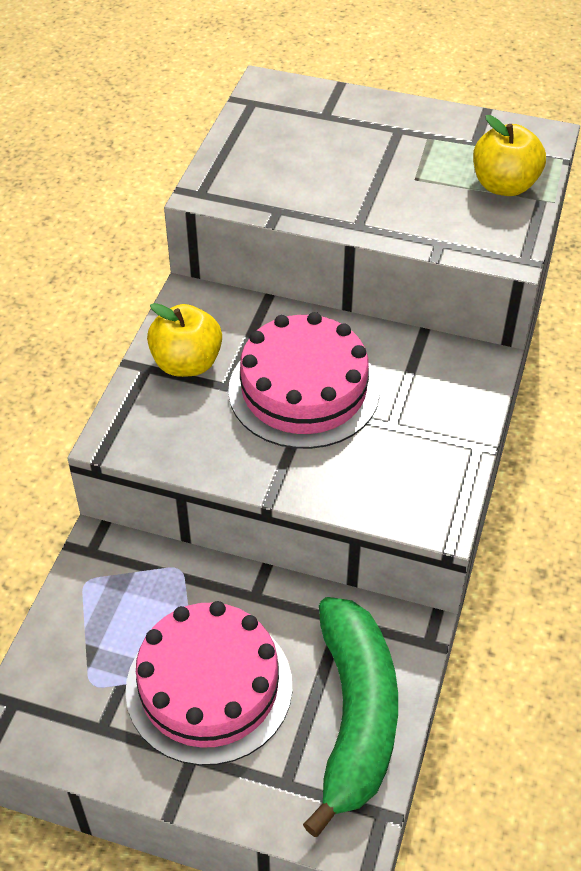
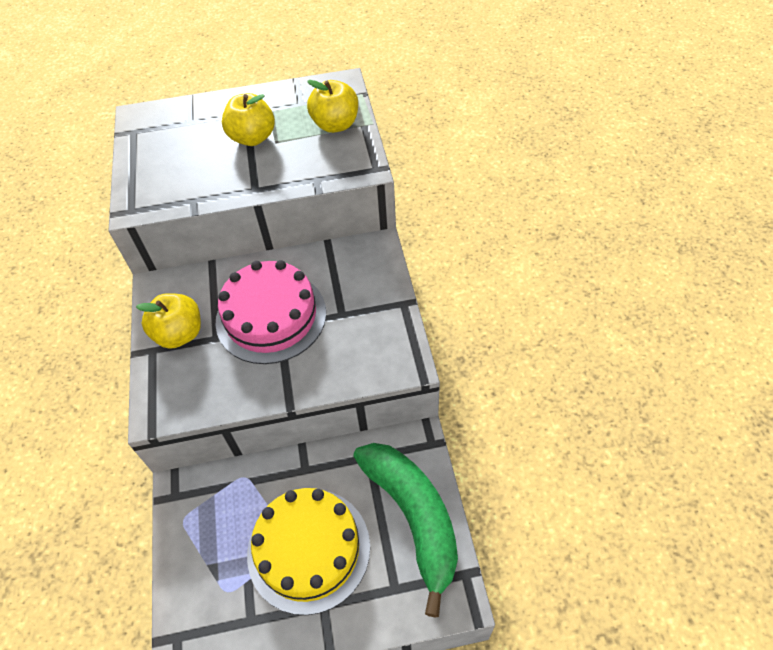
camera: 25 degrees left, 5 degrees up
(209, 687) = (308, 549): pink cake -> yellow cake
(390, 163) = (252, 138): none -> yellow apple

